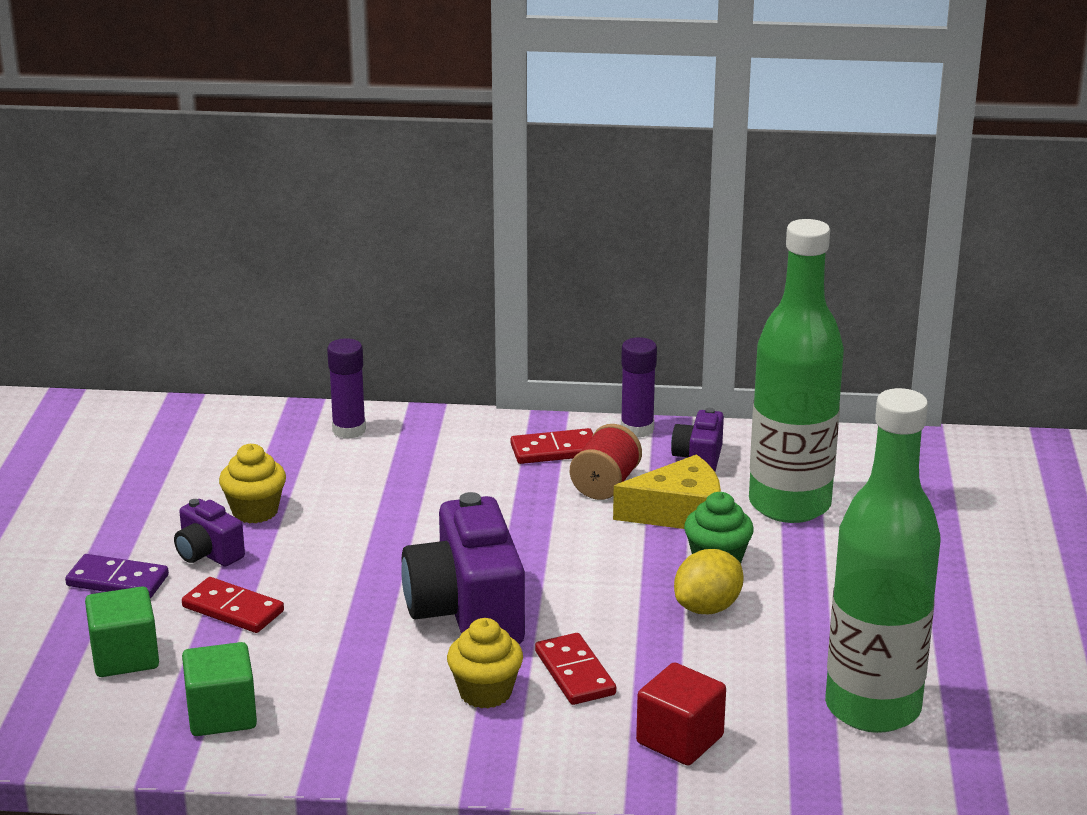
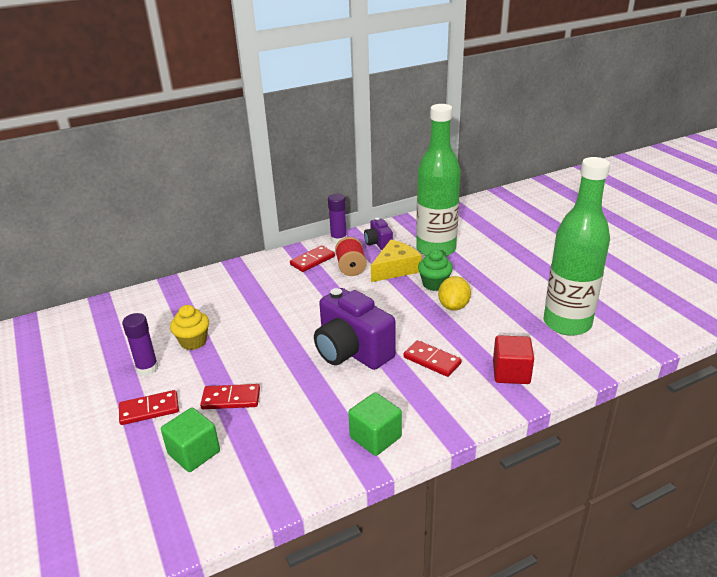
camera: 30 degrees left, 5 degrees up
(117, 580) = (149, 409): purple domino -> red domino
(208, 554) = (188, 374): purple camera -> none
(221, 715) = (281, 462): green cube -> green cube (375, 437)
(349, 430) = (204, 284): purple glue stick -> purple glue stick (147, 368)
(485, 692) = (402, 388): yellow cupcake -> none

